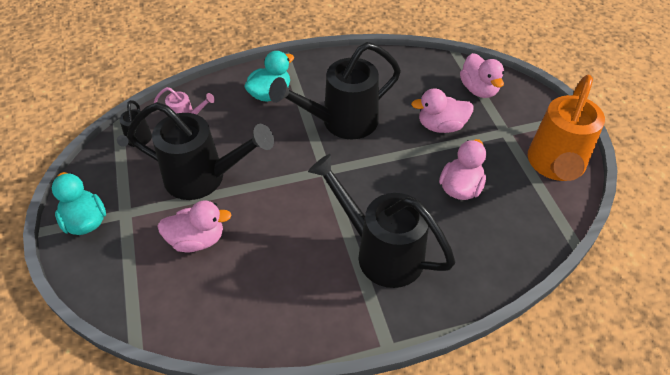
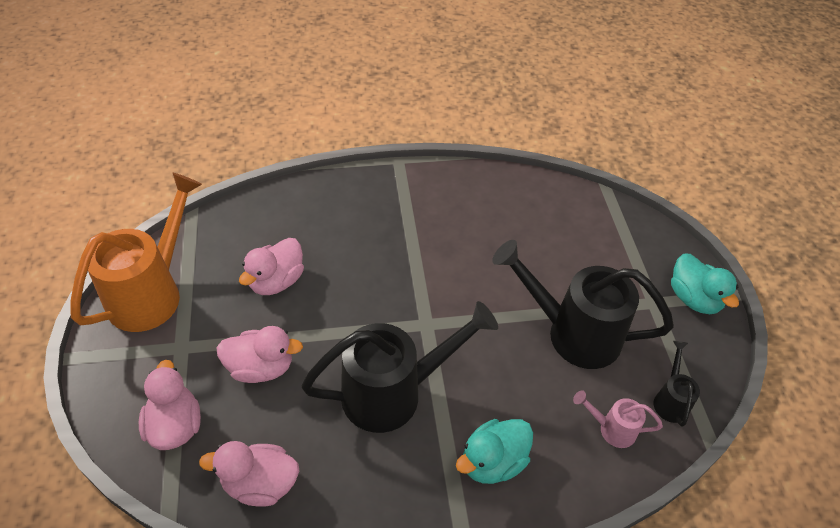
camera: 175 degrees left, 0 degrees up
(197, 240) = (568, 264): pink duck -> pink duck (260, 484)
(381, 252) = (384, 229): black watering can -> none

